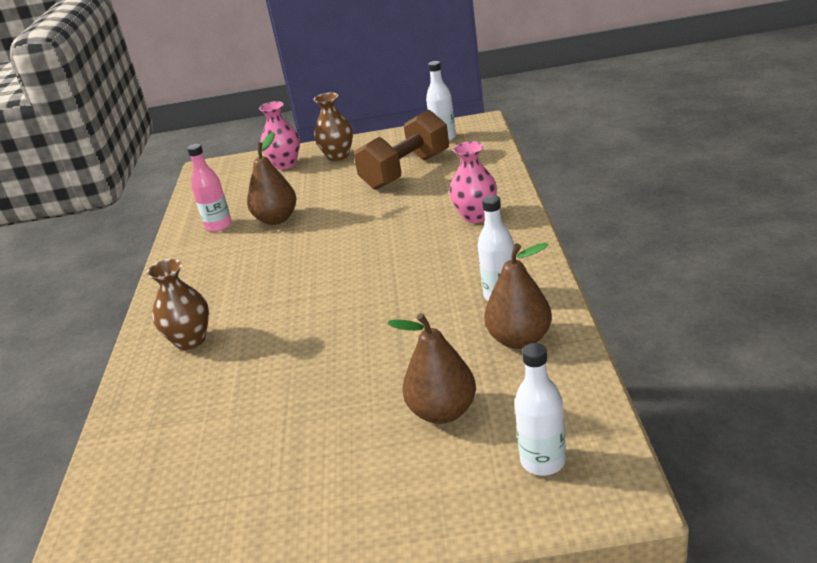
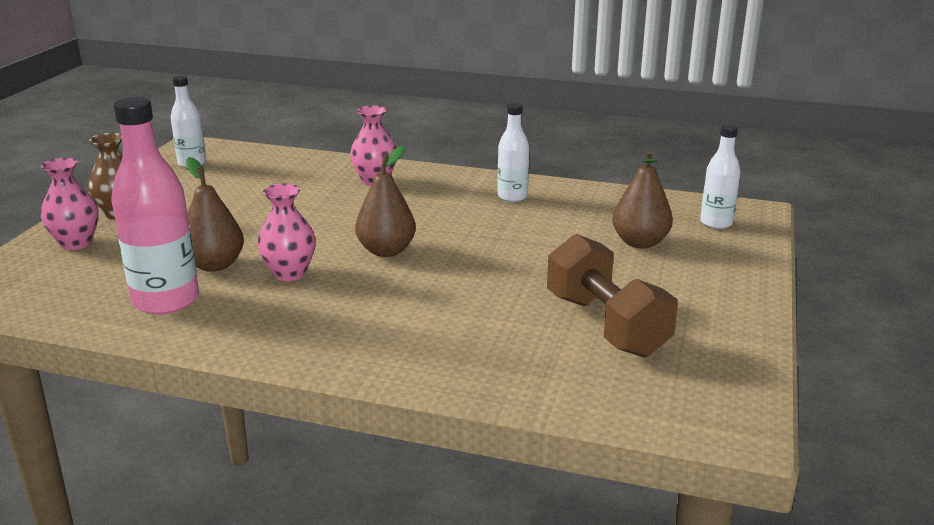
camera: 75 degrees left, 5 degrees down
(190, 340) = (413, 340): brown vase -> none
(218, 225) = (166, 300): pink bottle -> pink bottle, size x1.75
(277, 250) = (289, 273): none -> pink vase
(406, 171) = (231, 190): brown dumbbell -> brown dumbbell (606, 325)
(519, 339) = (577, 202): brown pear -> brown pear (386, 251)

